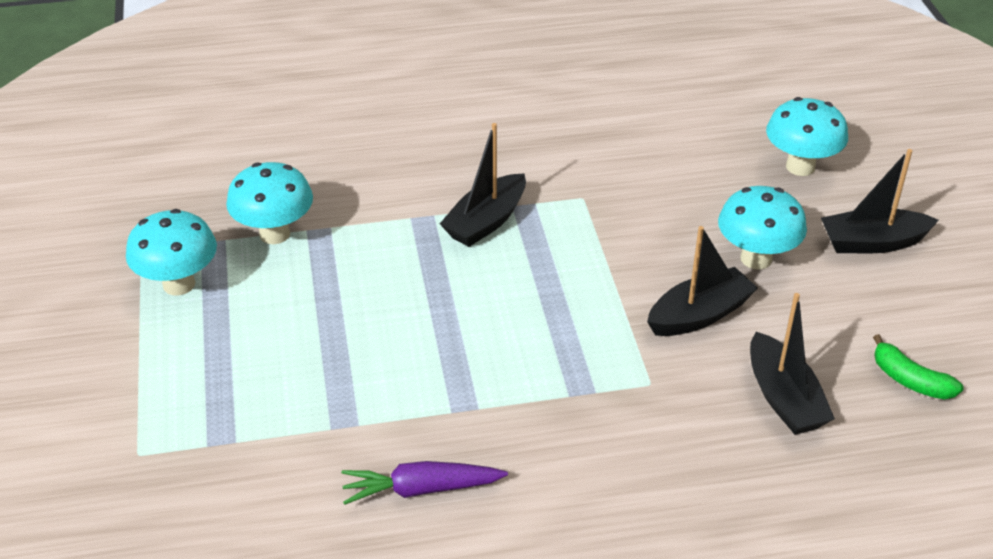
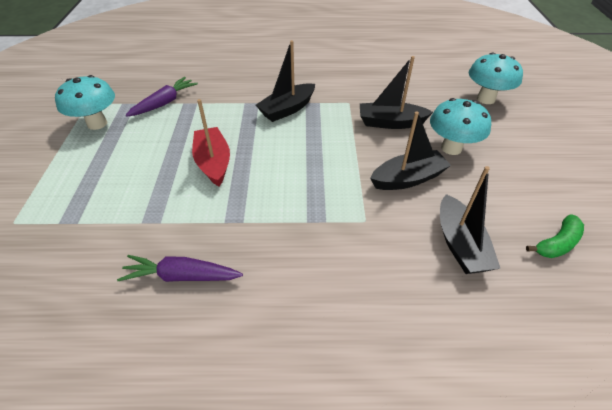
camera: 10 degrees right, 5 degrees up
(274, 234) = (164, 103): turquoise mushroom -> purple carrot
(400, 326) = (213, 162): none -> red boat
(872, 242) = (531, 147): black boat -> black boat (390, 123)
(910, 380) = (557, 243): green banana -> green banana turned 90 degrees counterclockwise

